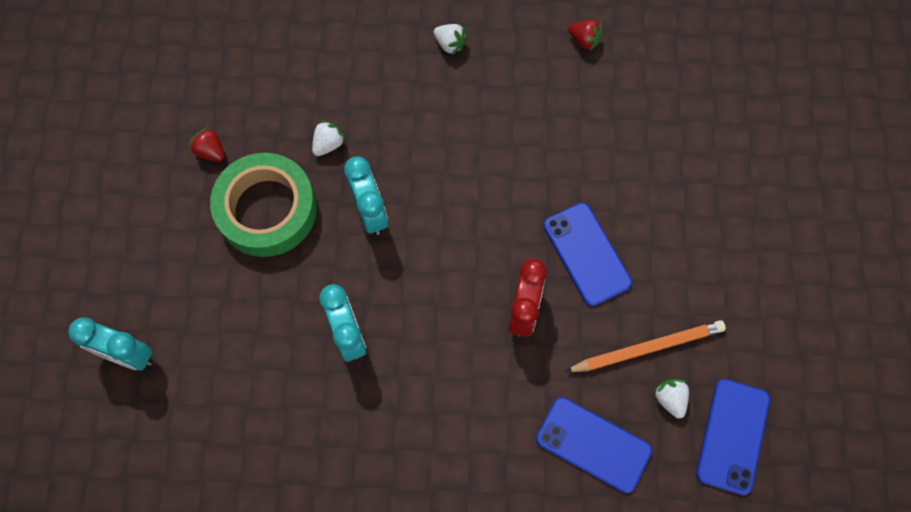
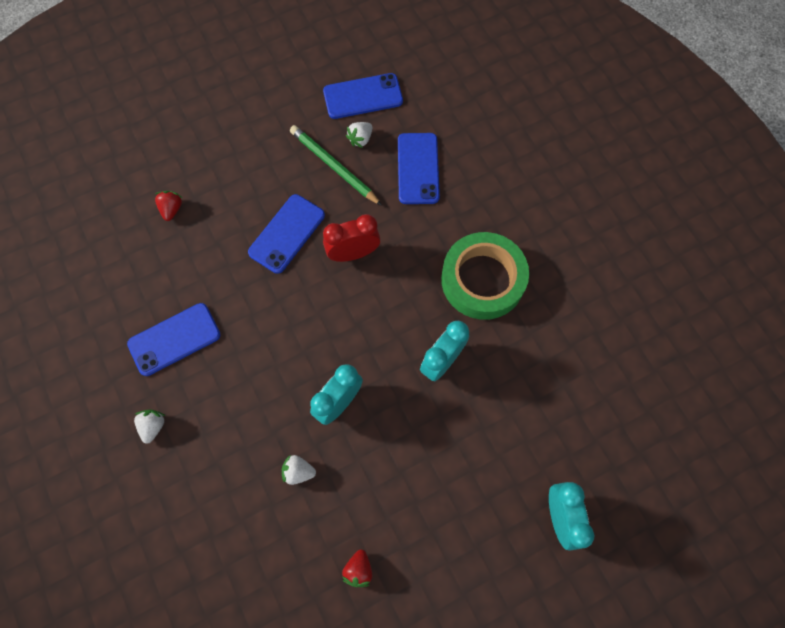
camera: 120 degrees left, 0 degrees up
(267, 209) = (382, 485): green tape -> green tape (482, 280)
(526, 96) = (174, 339): none -> blue phone
(584, 40) = (100, 321): red strawberry -> red strawberry (172, 209)
(647, 348) = (334, 166): orange pencil -> green pencil

